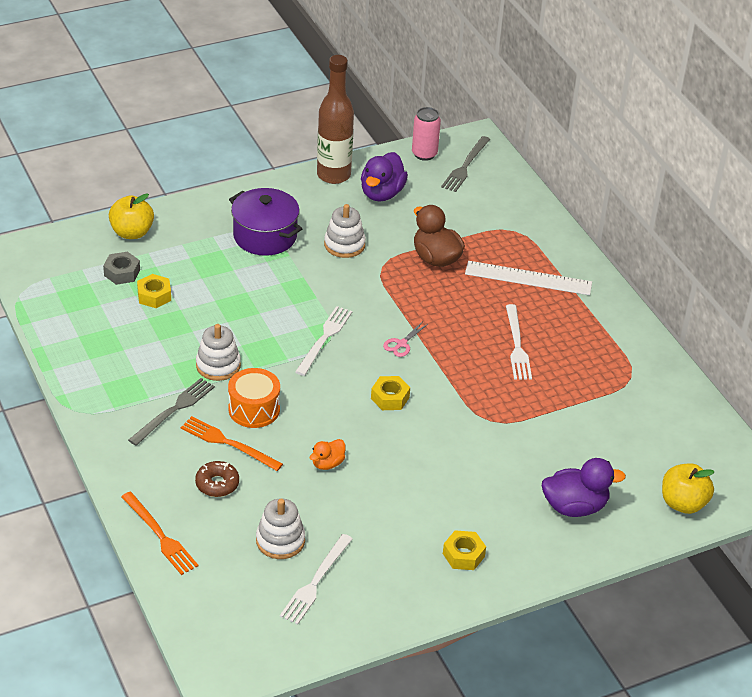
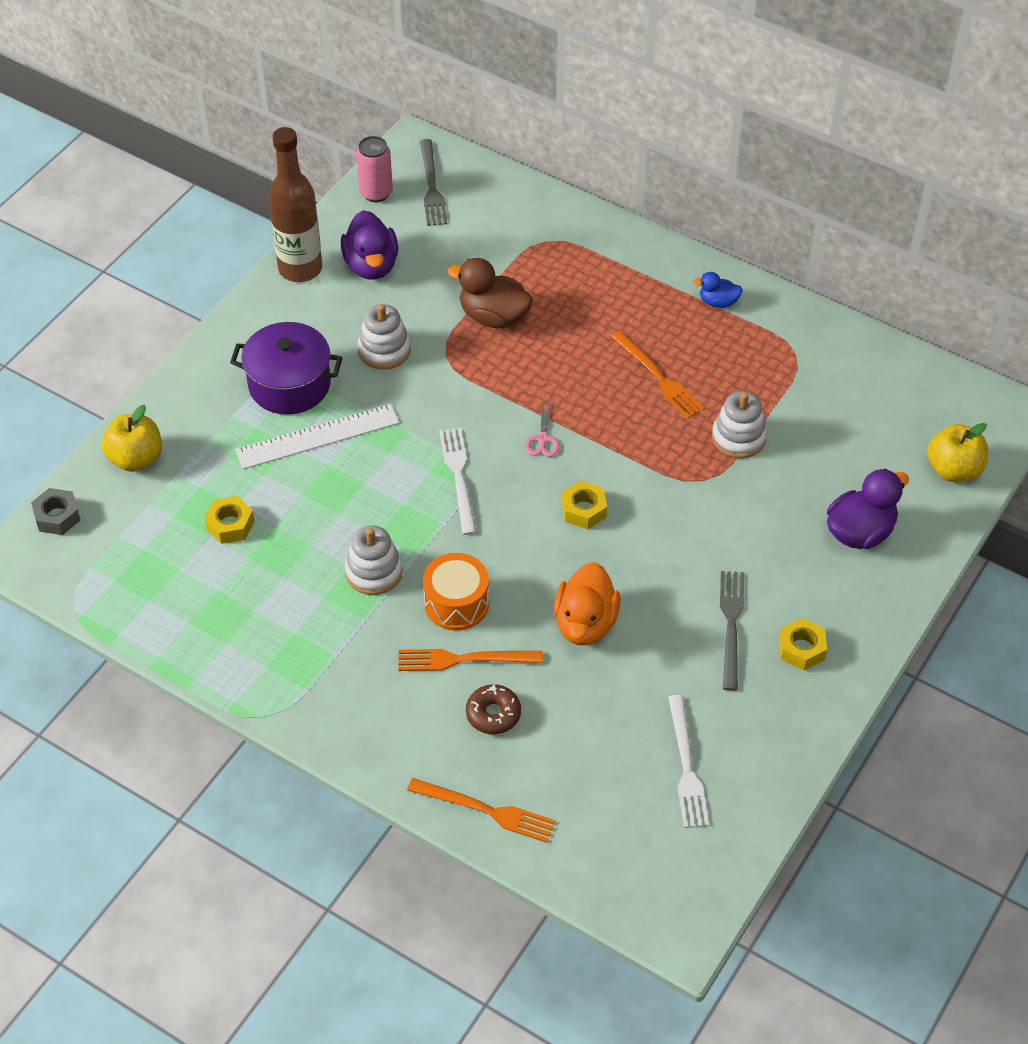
camera: 30 degrees left, 10 degrees up
(122, 273) = (169, 516): grey nut -> grey nut (57, 516)
(174, 410) = (373, 653): grey fork -> grey fork (731, 625)
(280, 541) = (613, 741): white stacking toy -> white stacking toy (738, 437)
(327, 463) = (585, 623): orange duck -> orange duck, size x1.80
(517, 345) = (658, 377): white fork -> orange fork
(528, 278) = (605, 291): white ruler -> white ruler (317, 436)
(603, 320) = (718, 302): none -> blue duck

